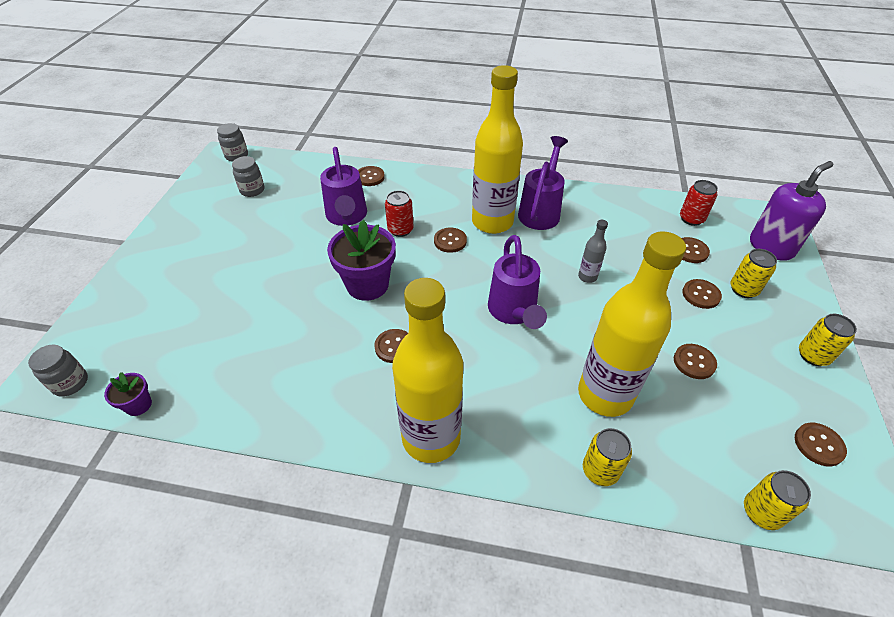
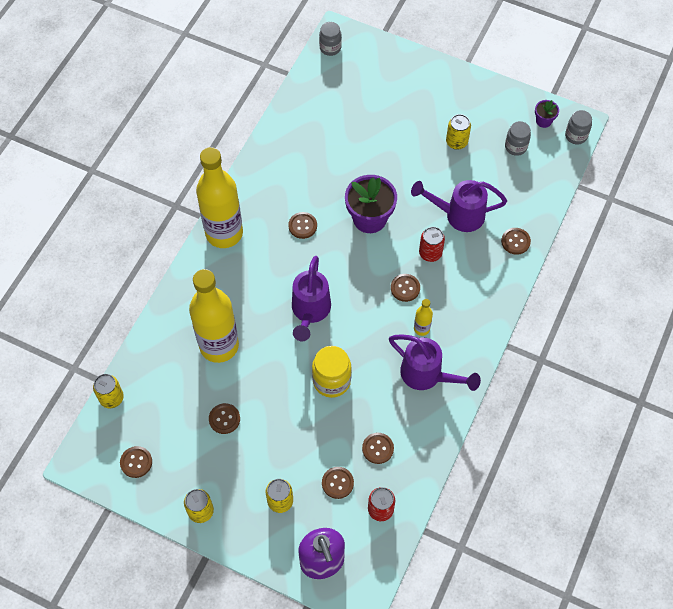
camera: 105 degrees right, 15 degrees up
(138, 405) = (301, 83): purple flower pot -> purple flower pot (543, 121)
(492, 222) = (421, 329): yellow bottle -> yellow bottle, size x0.42
(514, 313) = (310, 312): purple watering can -> purple watering can turned 90 degrees counterclockwise
(587, 277) = (331, 381): grey bottle -> yellow jar
(600, 470) = (169, 320): yellow can -> yellow can (456, 142)
(701, 295) = (285, 462): brown button -> brown button (378, 448)

